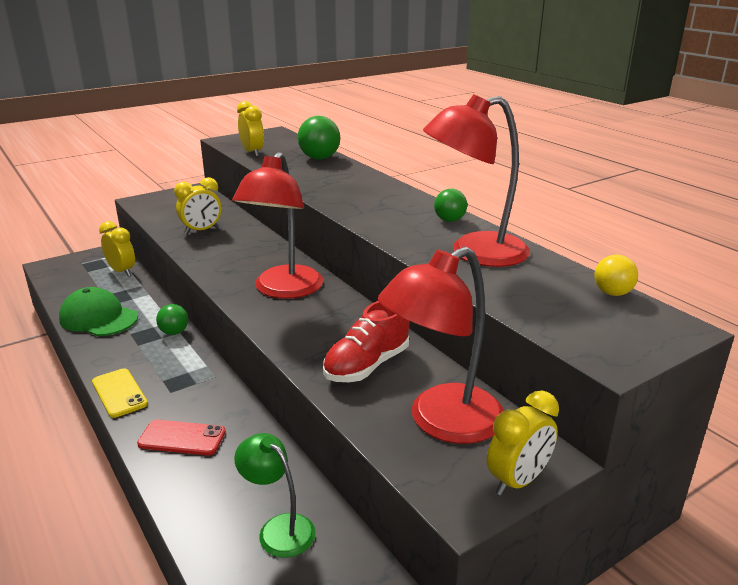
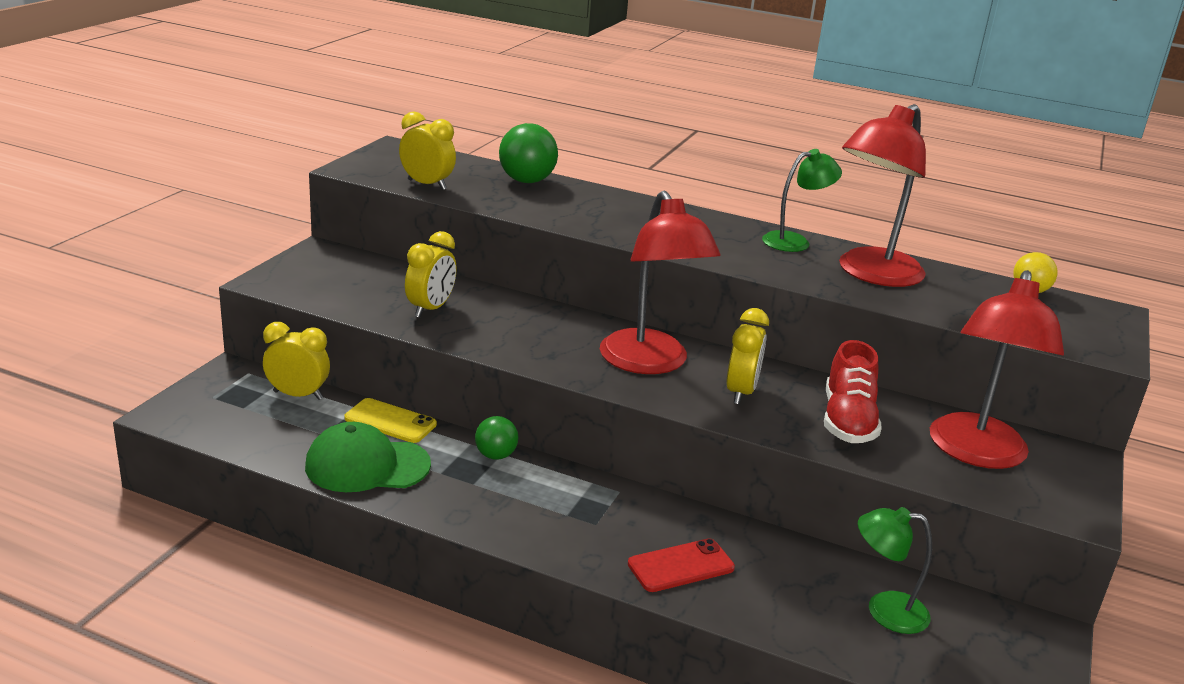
camera: 35 degrees left, 0 degrees up
(119, 393) = (539, 544): yellow phone -> yellow phone (390, 421)
(449, 220) = (794, 241): green ball -> green lamp
(518, 481) = (1087, 481): yellow clock -> yellow clock (741, 392)

